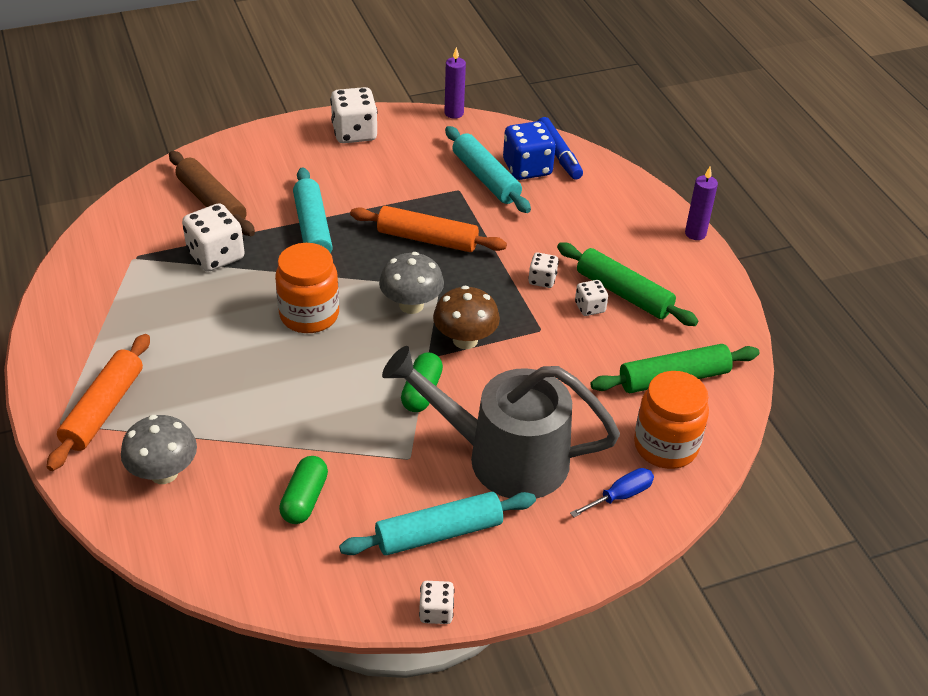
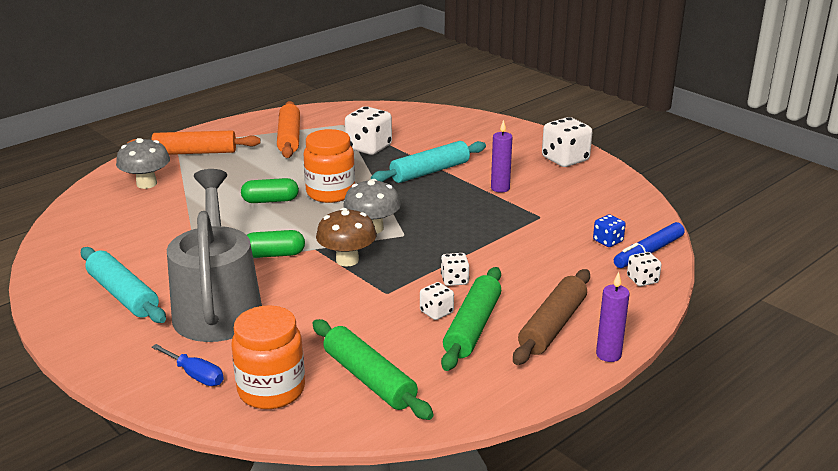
camera: 70 degrees right, 15 degrees down
(212, 202) = (425, 132): brown rolling pin -> brown rolling pin (552, 326)
(304, 499) = (140, 235): green capsule -> green capsule (270, 200)
(427, 239) = (460, 217): orange rolling pin -> orange rolling pin (289, 137)
(436, 611) = (43, 310): white dice -> white dice (642, 280)
(454, 113) = (646, 192): purple candle -> purple candle (500, 188)
(486, 178) = (570, 225): turquoise rolling pin -> none
(527, 168) = (608, 241): blue dice -> blue dice, size x0.54

